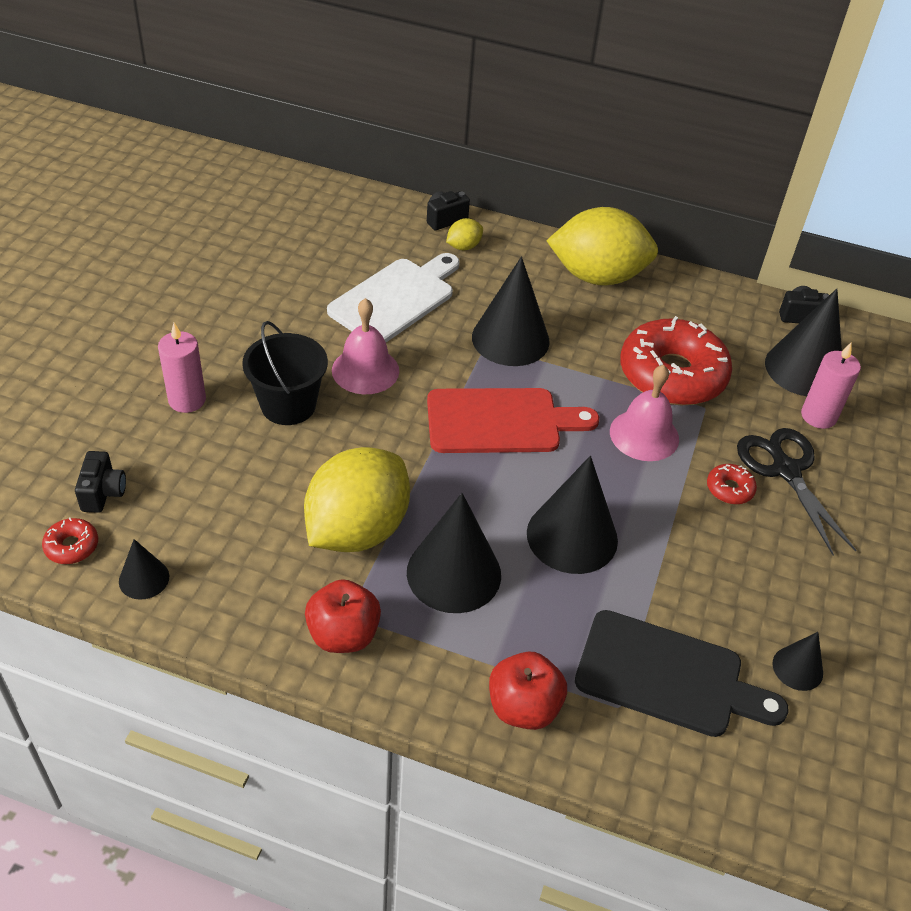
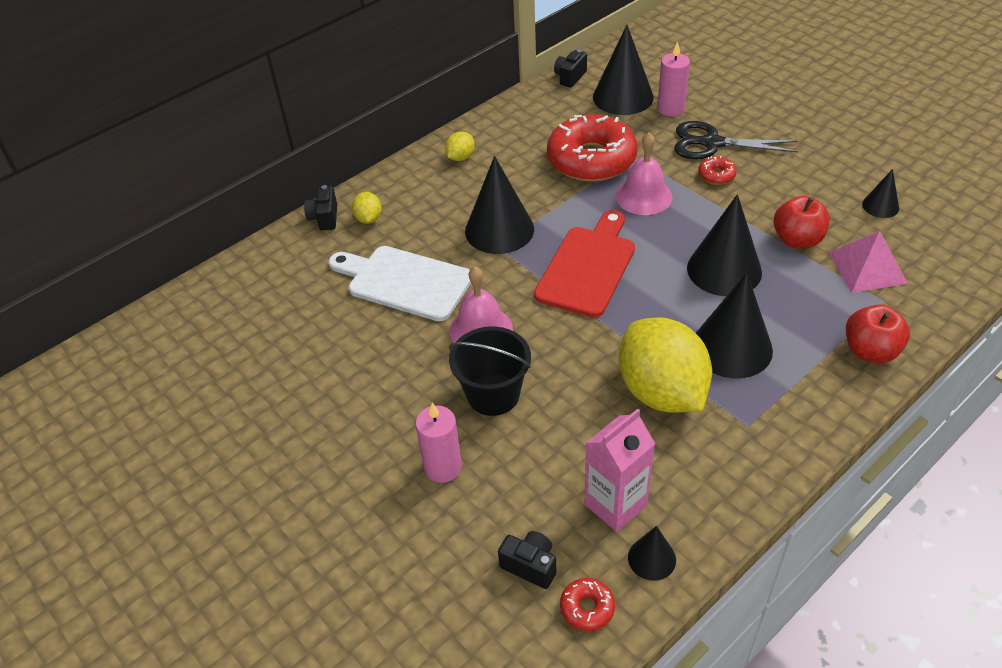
camera: 55 degrees left, 0 degrees up
(196, 534) = (615, 505): none -> pink carton
(343, 635) = (767, 434): red apple -> red apple (797, 240)
(396, 299) = (404, 282): white cutting board -> white cutting board turned 45 degrees counterclockwise
(597, 276) = (460, 157): yellow lemon -> yellow lemon, size x0.42
(668, 676) = (867, 268): black cutting board -> pink pyramid

